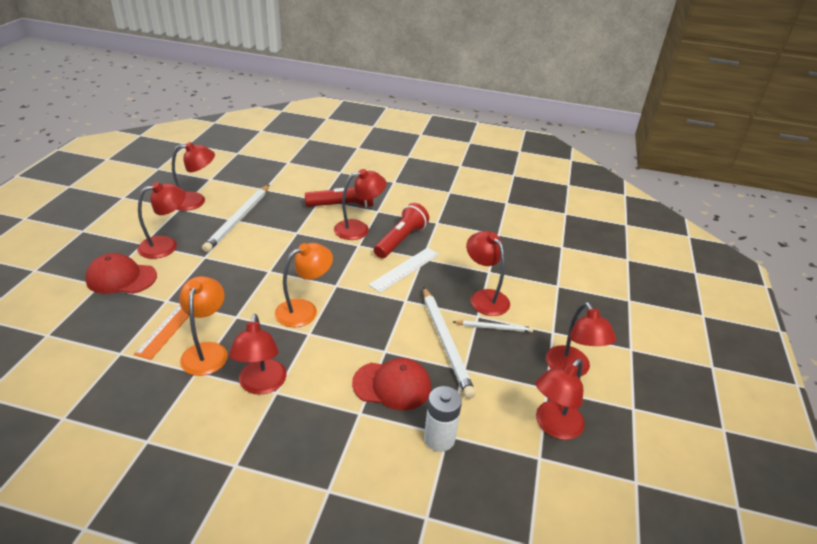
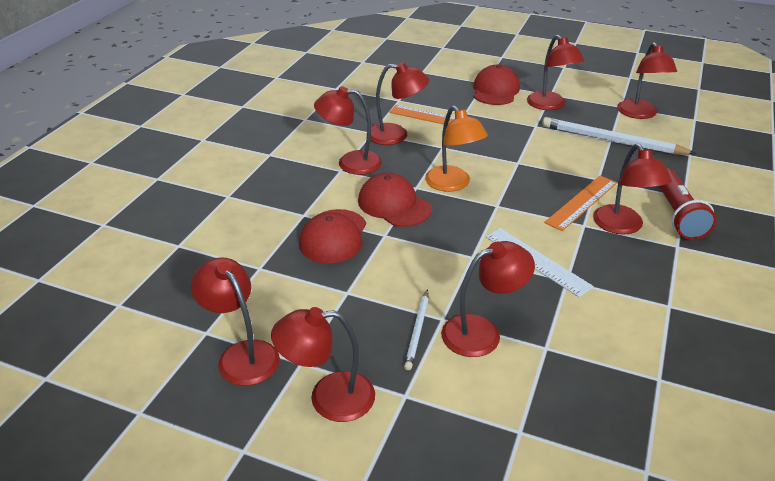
camera: 100 degrees right, 0 degrees up
(207, 351) = (396, 135): orange lamp -> red lamp
(329, 243) = (582, 202): none -> orange ruler
(338, 347) = (394, 205): none -> red cap
(401, 240) = (606, 263): red flashlight -> none
(439, 438) = (256, 261): white battery -> none
(446, 342) = (393, 282): white pencil -> none

